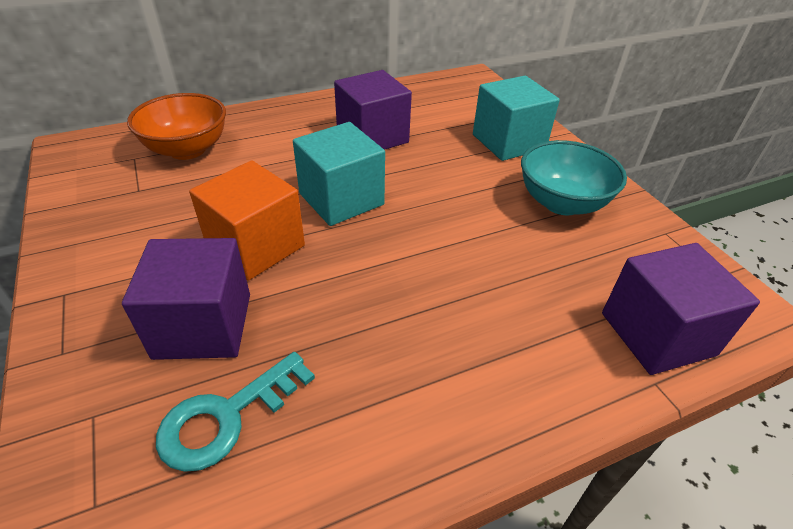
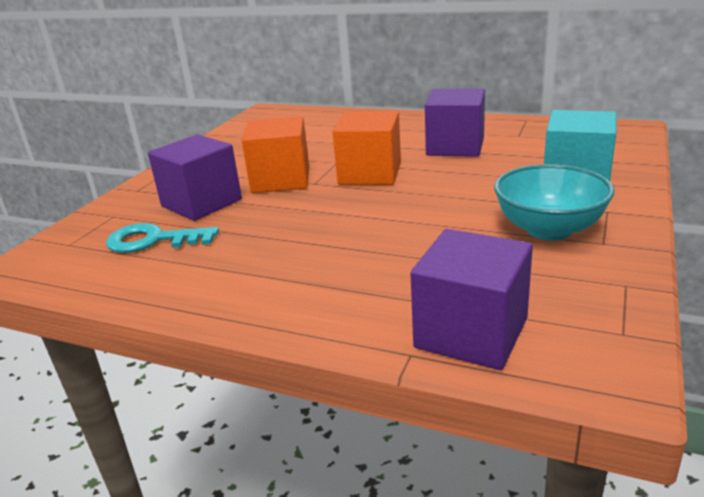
camera: 50 degrees right, 15 degrees down
(187, 149) = (321, 125): orange bowl -> none
(341, 199) = (370, 174): turquoise cube -> orange cube

